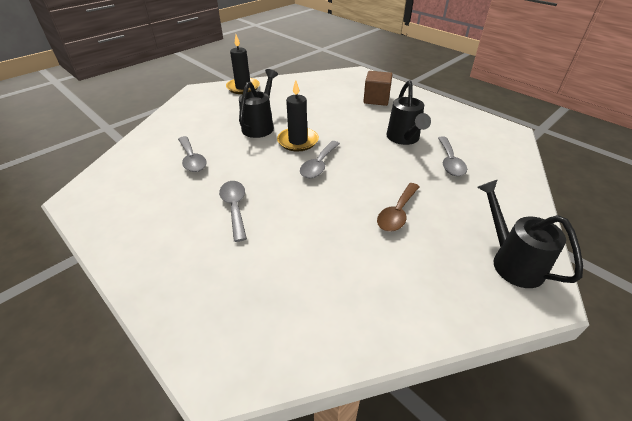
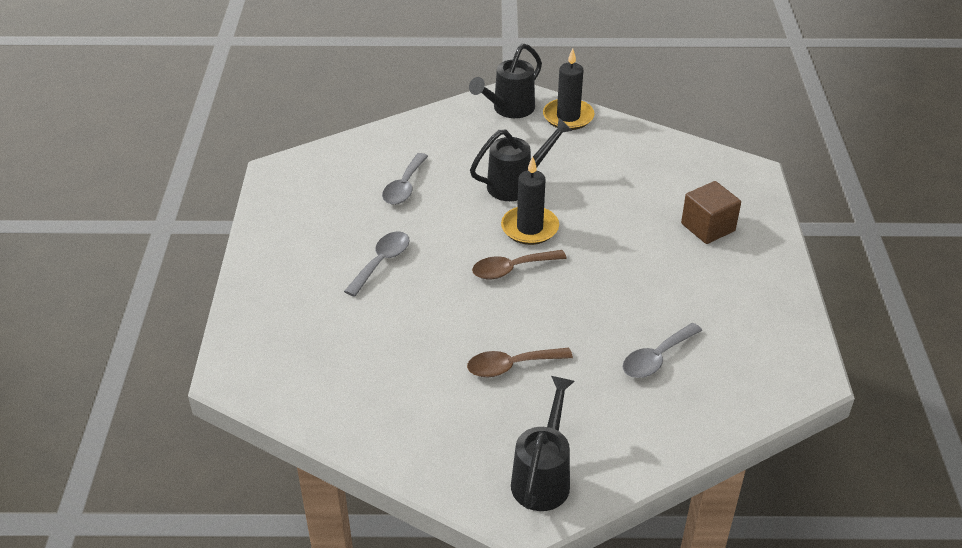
camera: 45 degrees right, 0 degrees up
(319, 165) = (511, 269): grey spoon -> brown spoon
(404, 139) = (652, 299): black watering can -> black watering can (509, 109)

